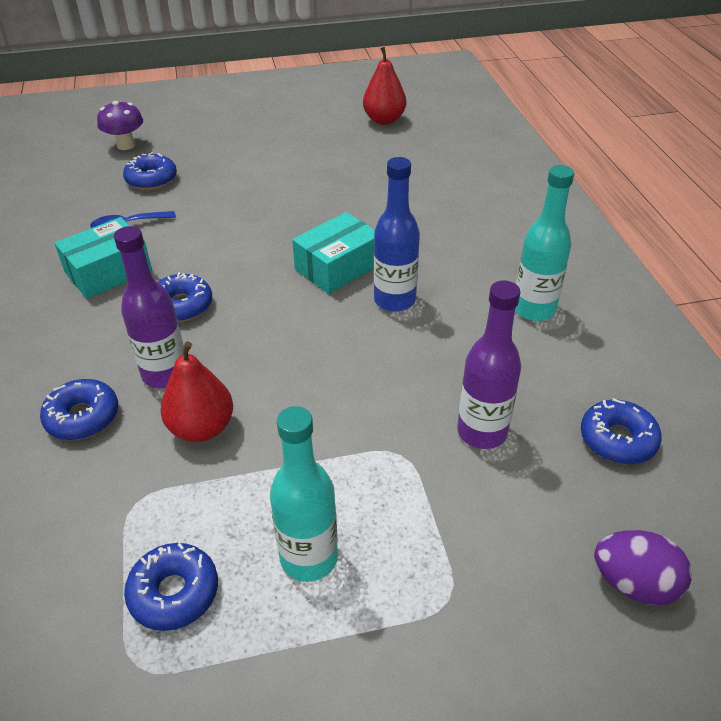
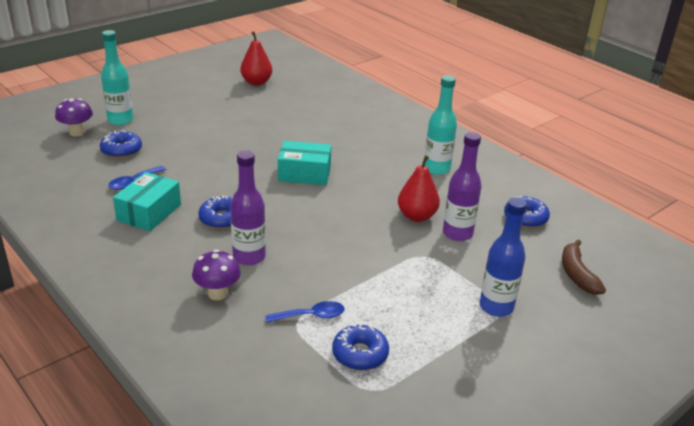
camera: 30 degrees left, 10 degrees down
(82, 417) = (217, 293): blue donut -> purple mushroom
(164, 498) = (311, 316): none -> blue spoon
(202, 428) = (300, 277): red pear -> red pear (416, 216)
(309, 558) = (417, 315): turquoise bottle -> turquoise bottle (120, 120)
(338, 267) = (304, 173): turquoise box -> turquoise box turned 75 degrees clockwise
(394, 300) = (355, 183): blue bottle -> blue bottle (496, 307)
(634, 584) = (577, 274): purple egg -> brown banana

